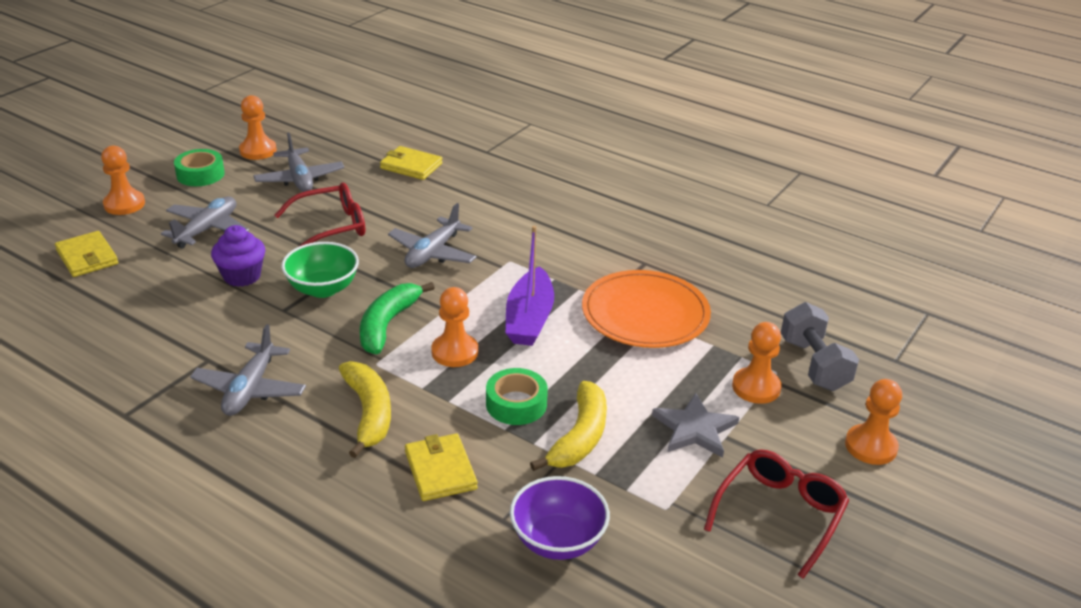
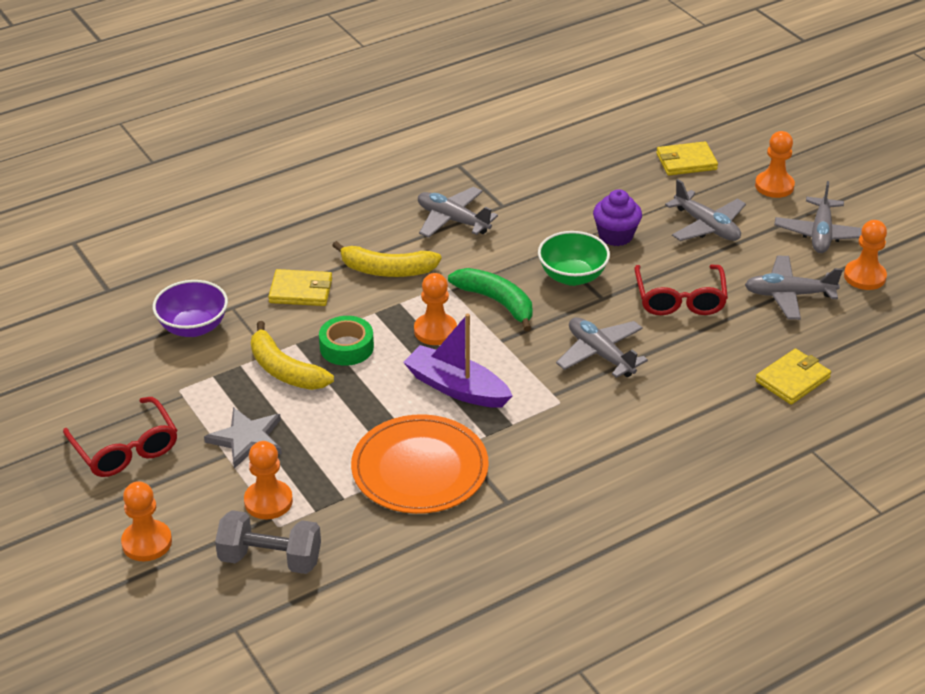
camera: 115 degrees right, 5 degrees up
(200, 174) = (821, 234): green tape -> grey plane

